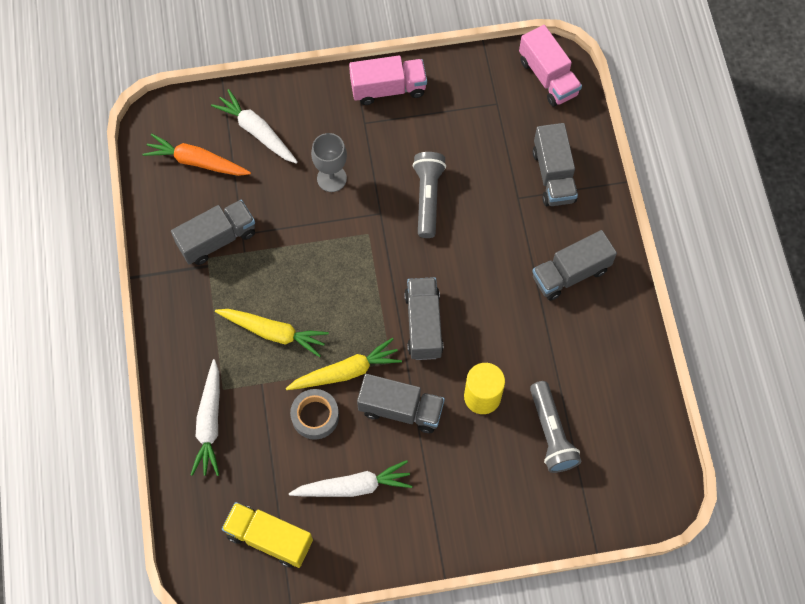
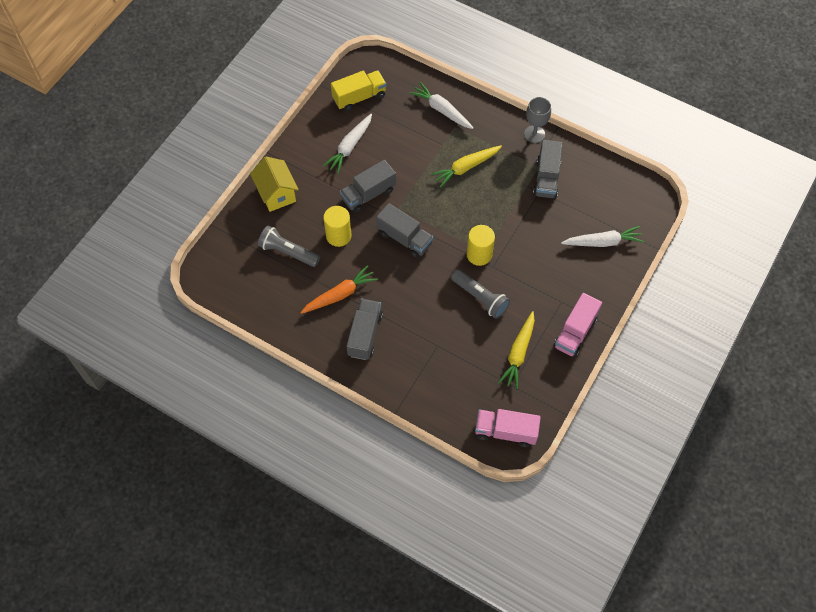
camera: 130 degrees right, 5 degrees down
(197, 162) = (607, 200): orange carrot -> orange carrot (340, 294)
(315, 416) = (402, 155): grey tape -> none
(331, 178) = (537, 258): grey goblet -> grey goblet (534, 134)
(346, 372) = (412, 185): yellow carrot -> yellow carrot (518, 353)
(377, 236) = (479, 254): none -> yellow cylinder
(491, 514) = (276, 194): none -> yellow house
(553, 175) = (434, 377): grey truck -> none

